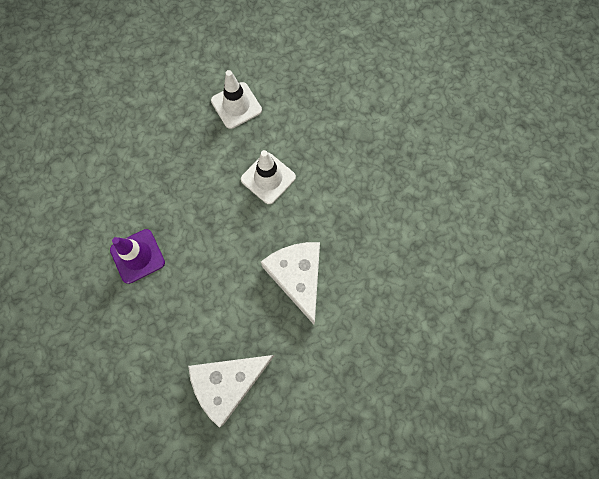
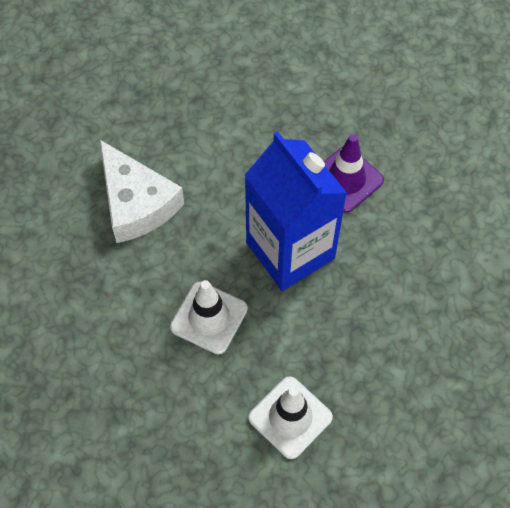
camera: 165 degrees right, 10 degrees down
(198, 211) = (290, 250): none -> blue carton
(228, 383) = (188, 80): white cheese -> none

